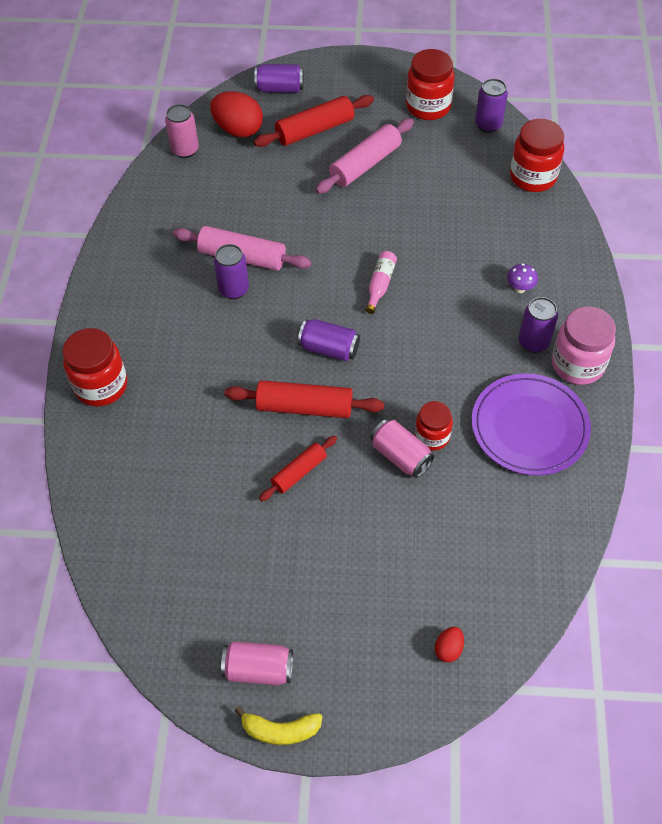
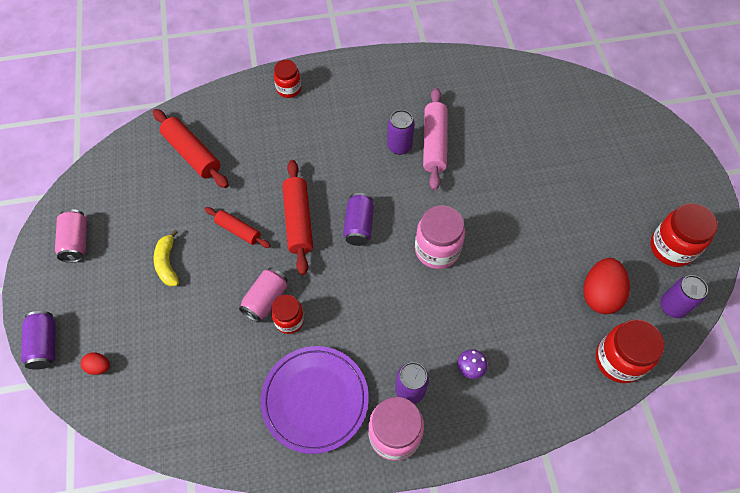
camera: 75 degrees right, 5 degrees up
(101, 386) = (289, 89): red jar -> red jar, size x0.63
(185, 150) = (533, 77): pink can -> none
(238, 129) = (572, 107): red egg -> red egg (599, 294)
(280, 89) = (635, 124): purple can -> purple can (45, 345)
(280, 730) = (32, 266): yellow banana -> yellow banana (167, 263)
(314, 130) = (597, 162): red rolling pin -> red rolling pin (192, 154)
(365, 164) = (572, 210): pink rolling pin -> none
(380, 285) = (437, 250): pink bottle -> pink jar

